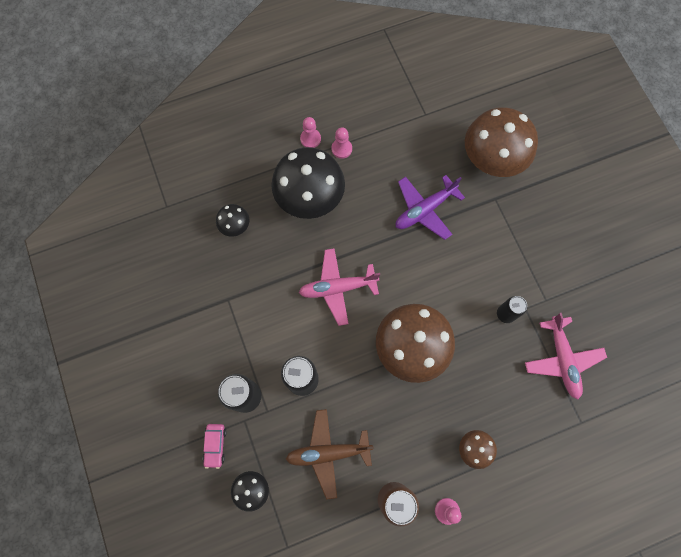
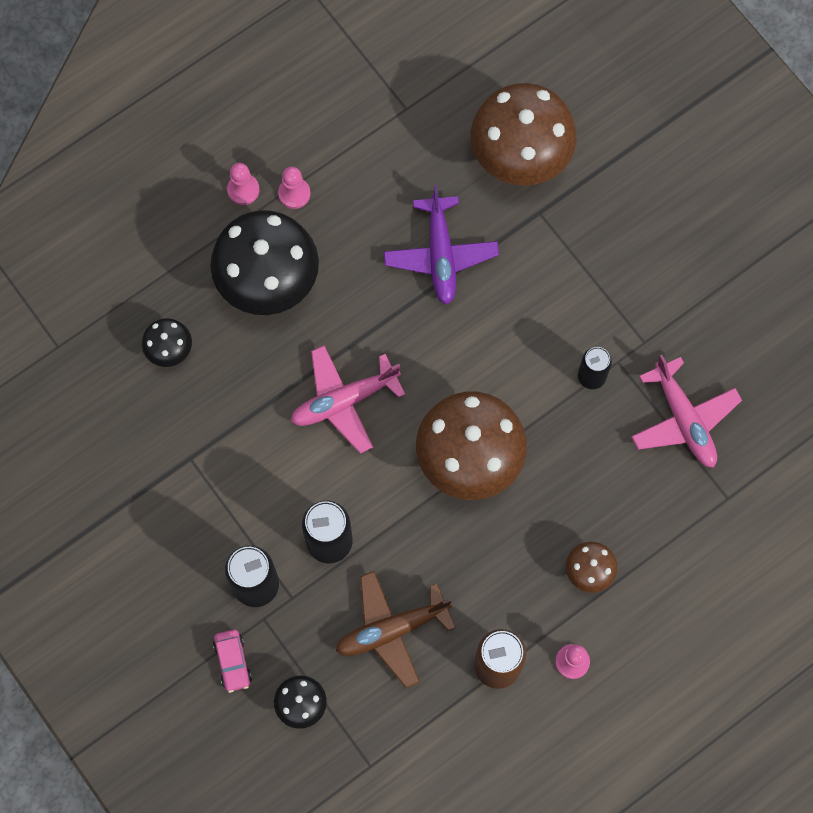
camera: 15 degrees left, 0 degrees up
(424, 210) = (440, 255): purple plane -> purple plane turned 45 degrees counterclockwise

